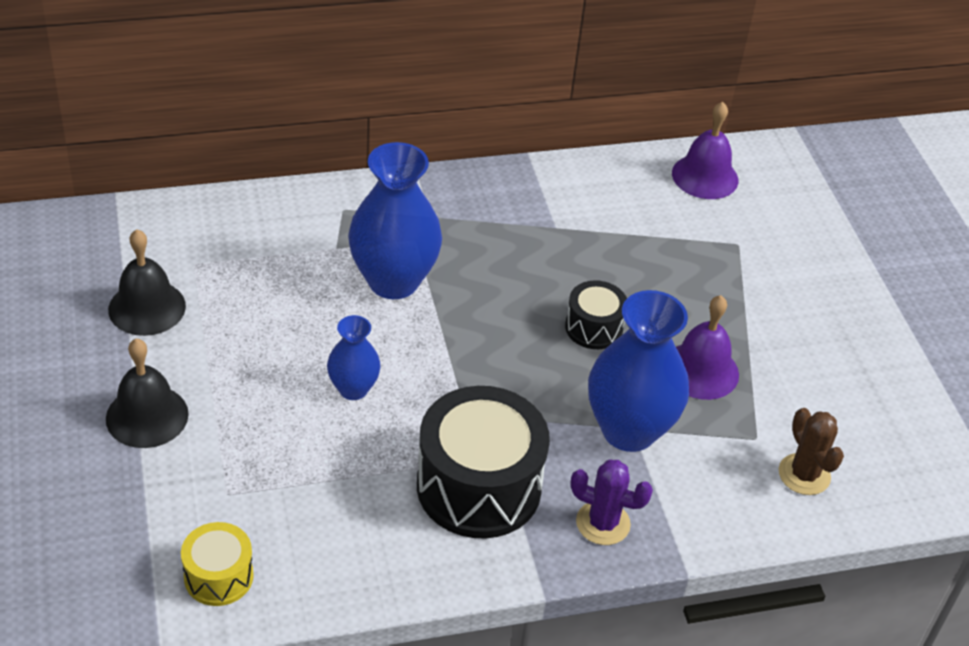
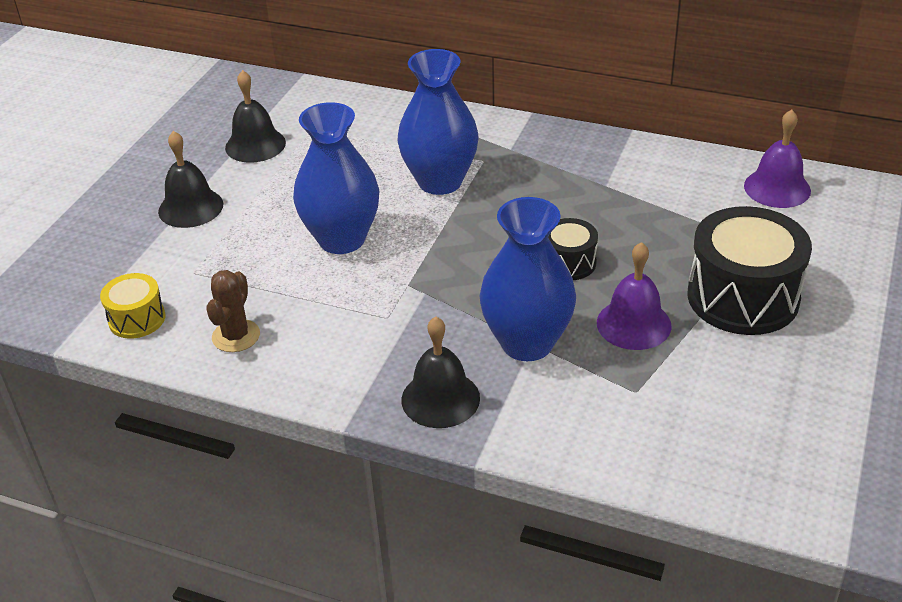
camera: 40 degrees right, 5 degrees down
(353, 389) = (342, 239): blue vase -> blue vase, size x1.86
(479, 486) = (369, 335): black drum -> black drum (743, 297)
(603, 523) = (440, 398): purple cactus -> black bell
(804, 474) = (654, 435): brown cactus -> brown cactus (236, 336)

